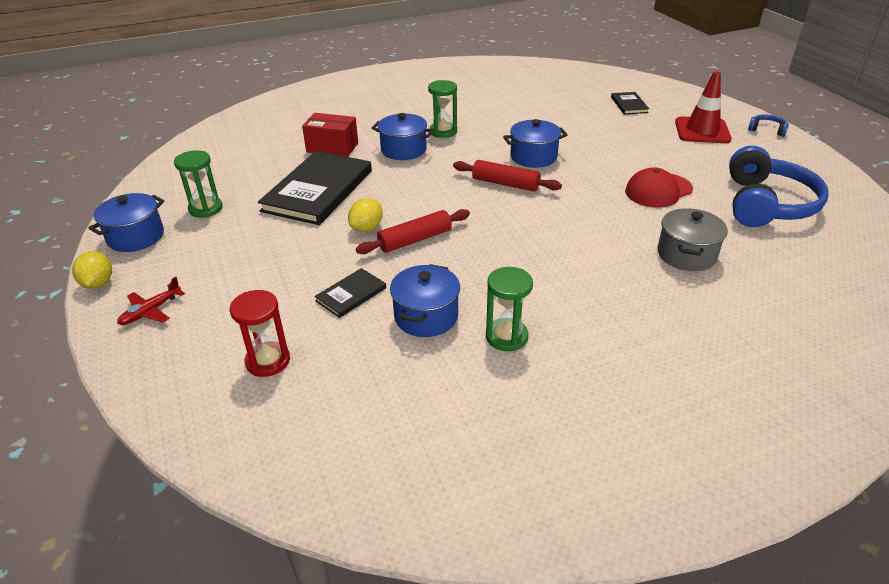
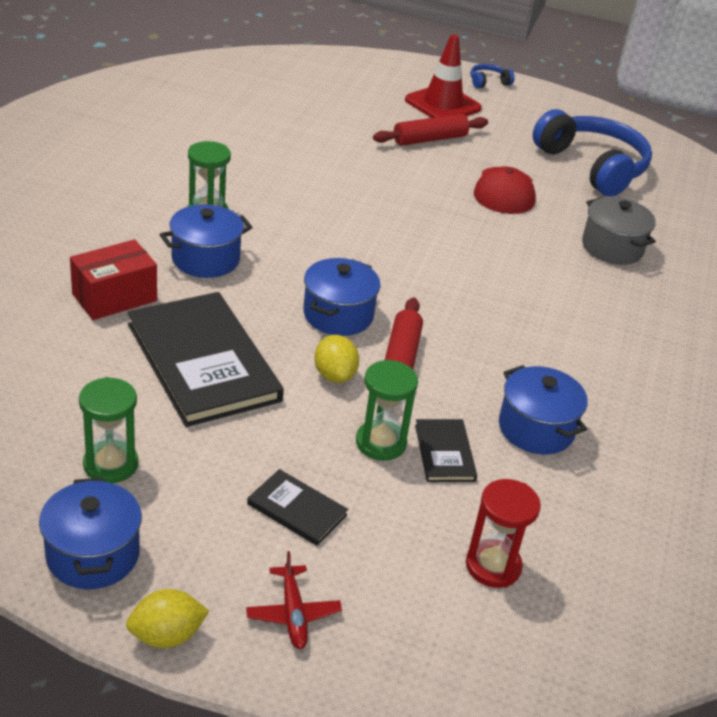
camera: 55 degrees left, 0 degrees up
(98, 283) = (166, 636): yellow lemon -> yellow lemon turned 45 degrees counterclockwise
(505, 184) = (375, 249): red rolling pin -> red rolling pin (430, 139)
(506, 337) = (616, 404): green hourglass -> green hourglass (381, 443)
(533, 157) = (350, 203): blue pot -> blue pot (338, 315)
(629, 105) = (337, 96): black book -> black book (297, 509)

